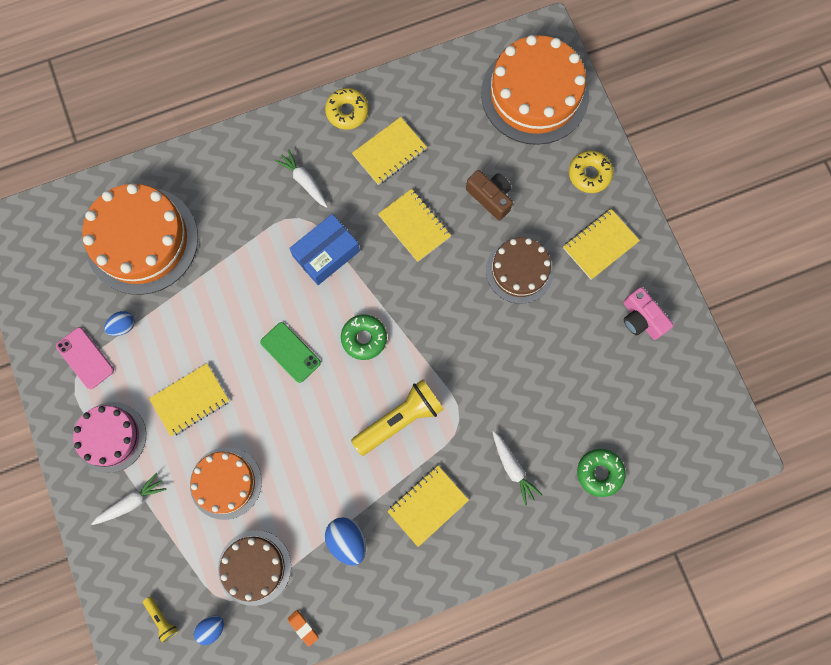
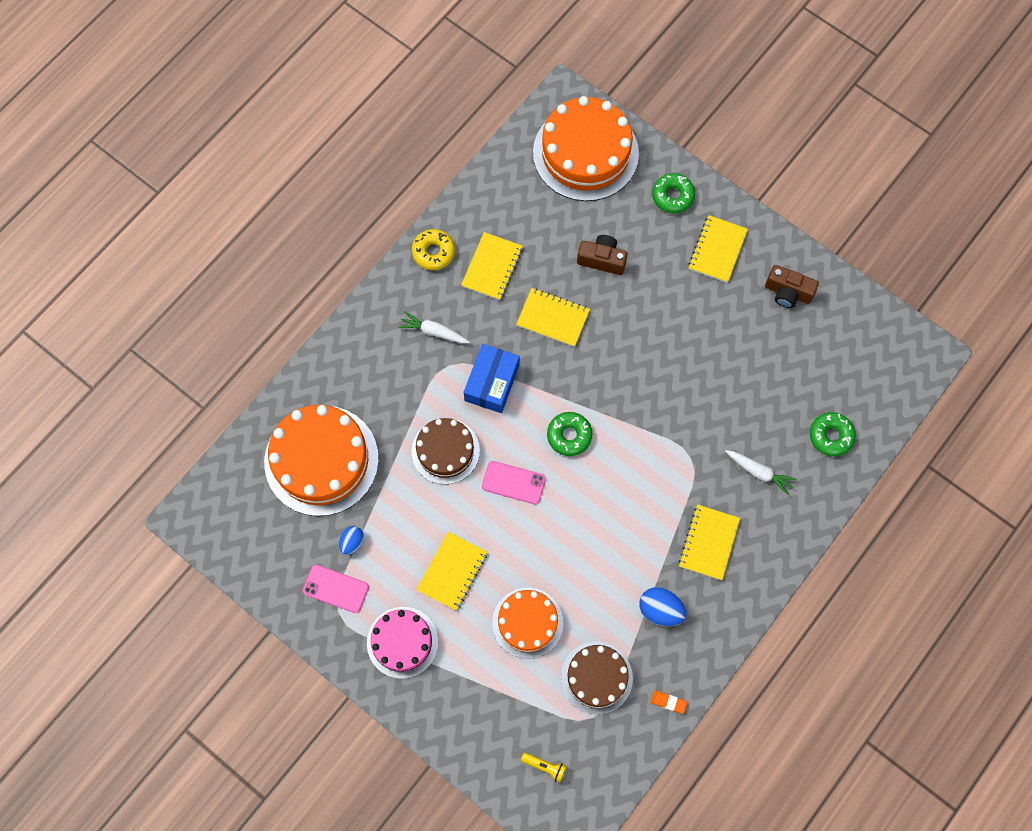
camera: 30 degrees left, 5 degrees down
(131, 502) = (456, 686): white carrot -> none
(212, 628) = (592, 748): blue egg -> none
(290, 352) = (513, 482): green phone -> pink phone
(400, 419) = (641, 486): yellow flashlight -> none
(519, 270) = (664, 307): brown cake -> brown cake (445, 451)
(589, 174) = (672, 196): yellow donut -> green donut
(641, 319) = (787, 292): pink camera -> brown camera

